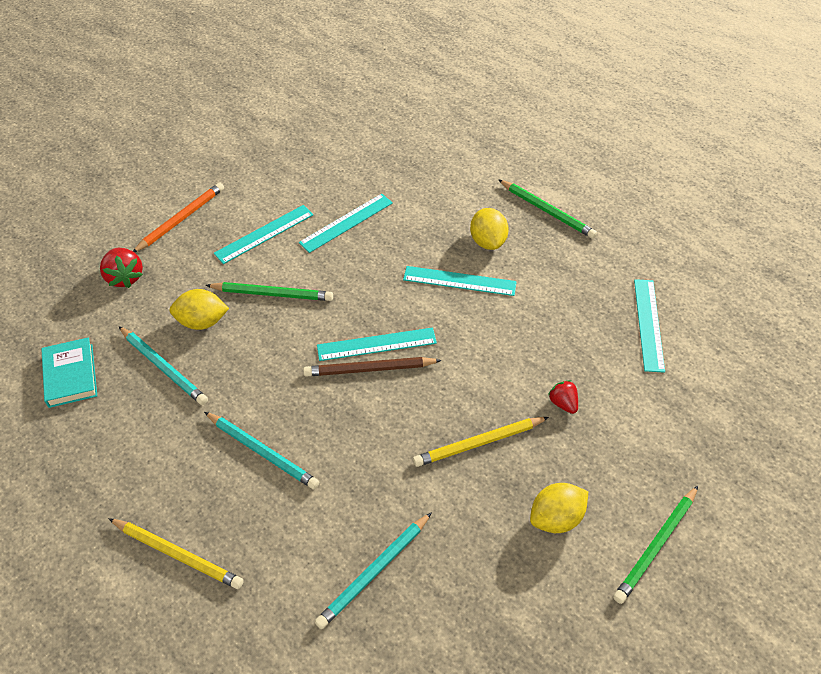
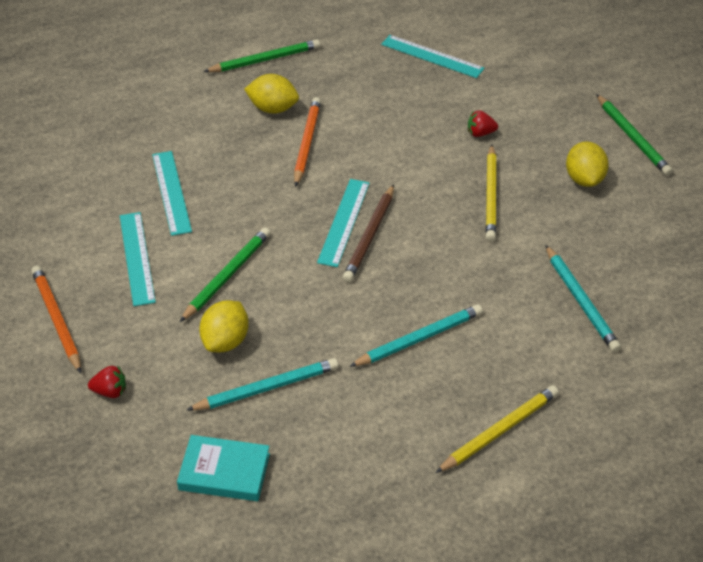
camera: 65 degrees left, 5 degrees down
(125, 277) = (110, 391): red strawberry -> red strawberry, size x0.64
(459, 281) = (307, 143): turquoise ruler -> orange pencil

